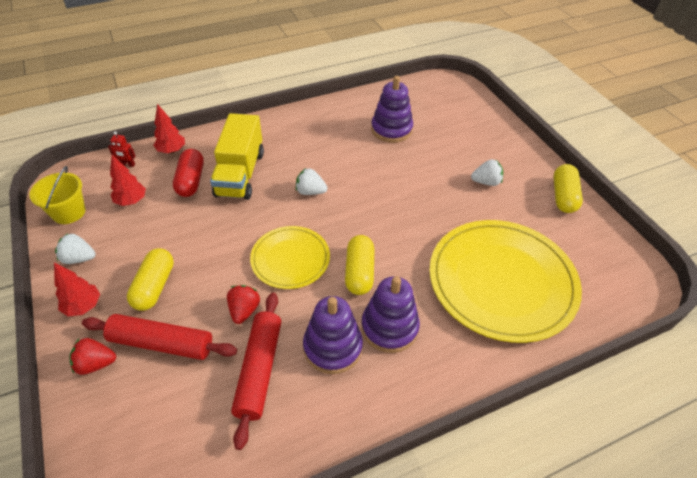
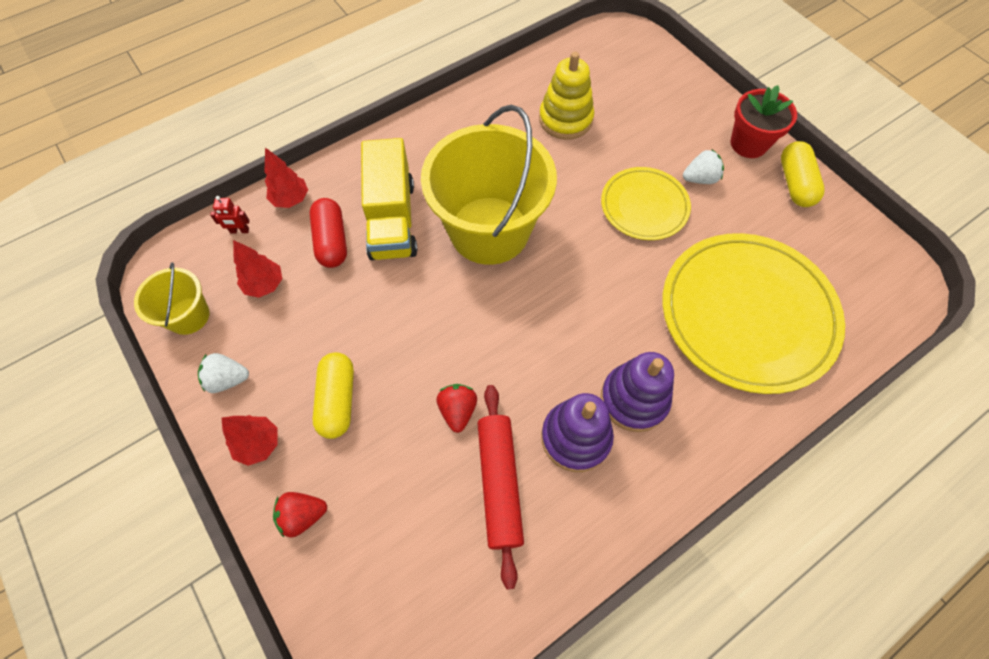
camera: 10 degrees left, 15 degrees up
(161, 343) = (373, 473): red rolling pin -> none
(290, 259) = (492, 330): yellow plate -> yellow plate (644, 206)
(310, 192) = (489, 230): white strawberry -> yellow bucket
(359, 272) = (580, 333): yellow capsule -> none
(391, 129) = (565, 119): purple stacking toy -> yellow stacking toy
(531, 164) = (748, 143): none -> red flower pot

